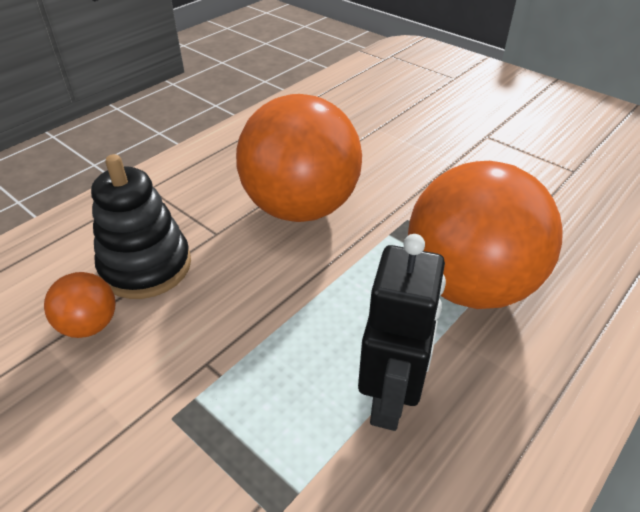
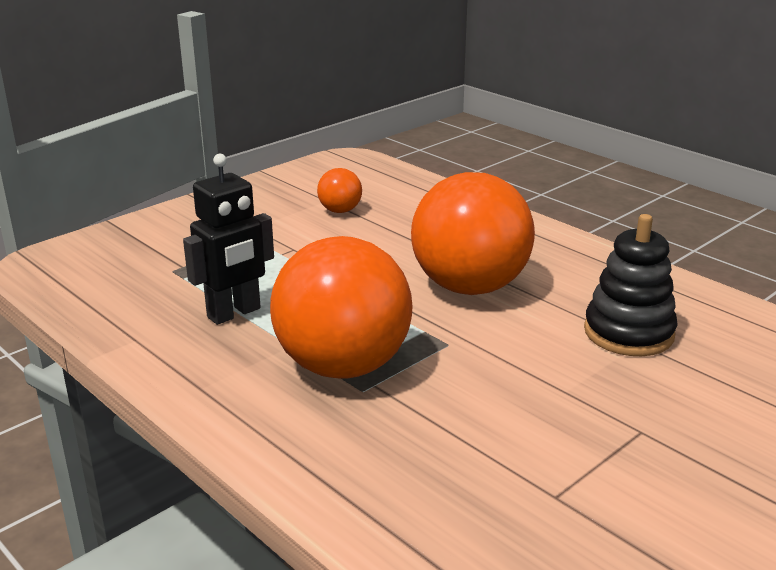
camera: 95 degrees right, 15 degrees down
(146, 266) = (396, 224): black stacking toy -> black stacking toy (628, 333)
(390, 399) = (234, 313): black robot -> black robot turned 60 degrees counterclockwise

